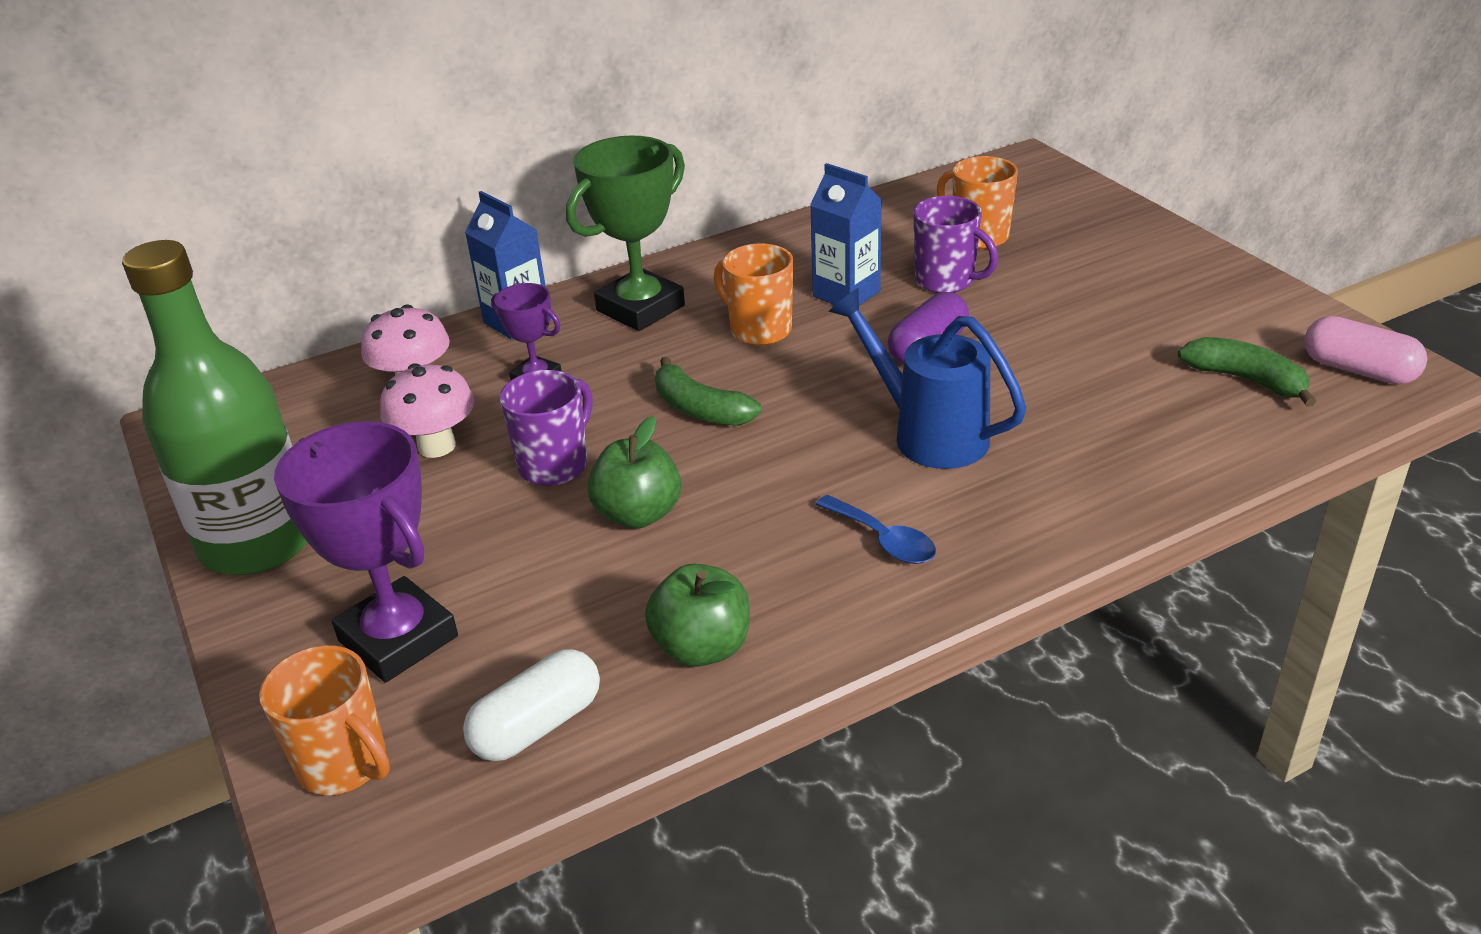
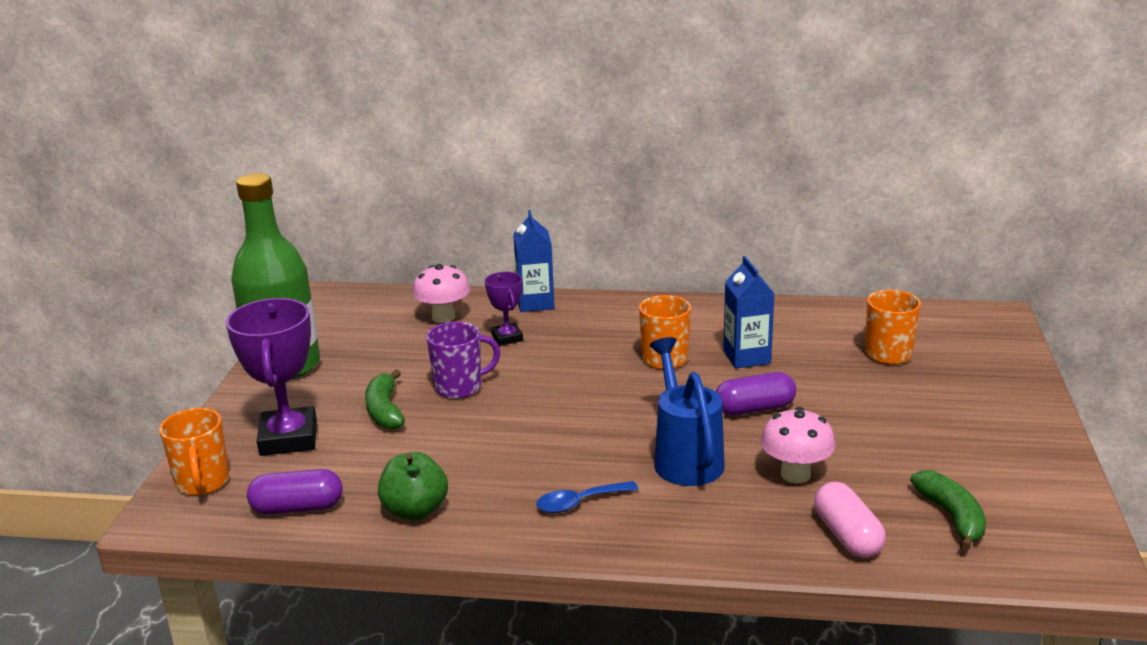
camera: 35 degrees right, 10 degrees down
(436, 446) = (416, 353): pink mushroom -> pink mushroom (795, 474)
(537, 725) = (297, 508): white capsule -> purple capsule
(638, 514) = (469, 430): green apple -> none
(640, 308) = (612, 320): green trophy -> none
(700, 409) = (572, 389): green banana -> green banana (385, 410)
(883, 540) = (579, 503): blue spoon -> blue spoon turned 75 degrees clockwise
(946, 281) = (824, 373): purple mug -> none
(1358, 370) = (1053, 547): pink capsule -> pink capsule (847, 536)

